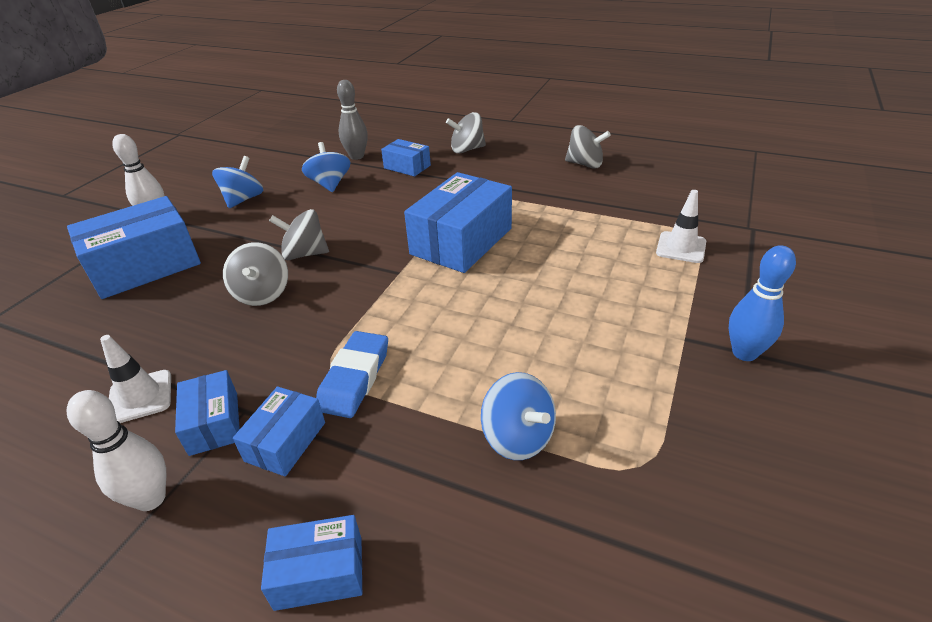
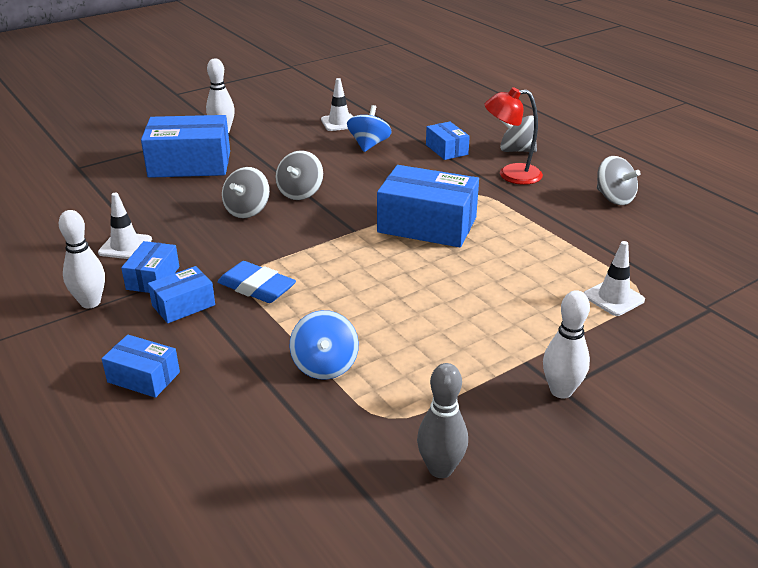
camera: 30 degrees right, 5 degrees down
(243, 199) = (293, 136): blue spinning top -> none
(279, 172) = (339, 123): none -> white traffic cone
(304, 254) = (300, 193): grey spinning top -> grey spinning top turned 105 degrees counterclockwise
(354, 378) = (256, 287): blue eraser -> blue eraser turned 75 degrees clockwise
(357, 156) = (413, 127): grey bowling pin -> grey bowling pin (440, 469)
(461, 241) = (427, 225): blue box -> blue box turned 45 degrees clockwise
(485, 171) = (511, 175): none -> red lamp
(744, 353) = (561, 391): blue bowling pin -> white bowling pin

